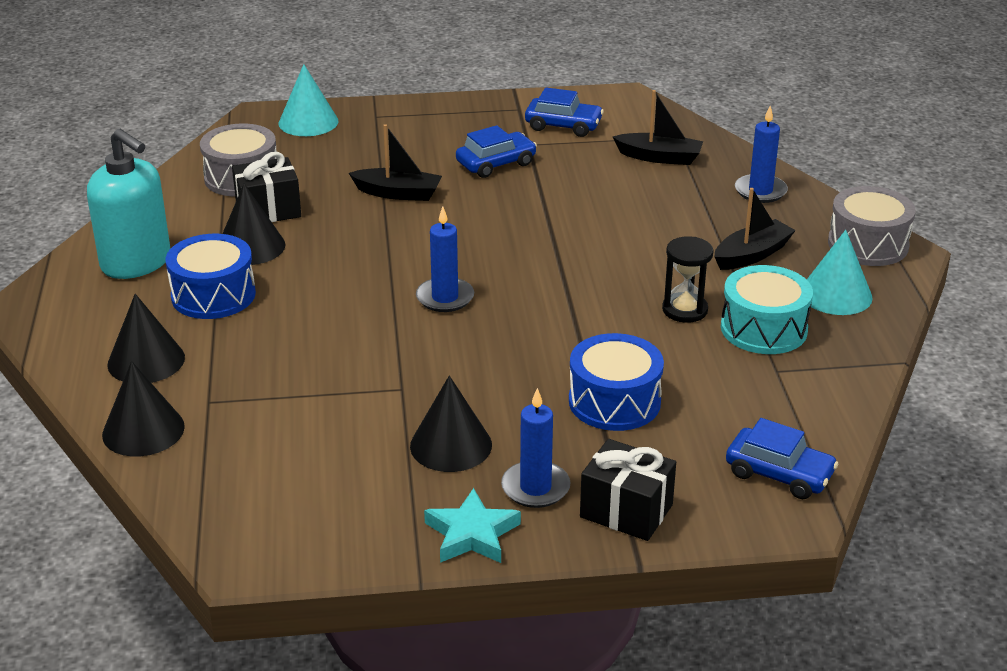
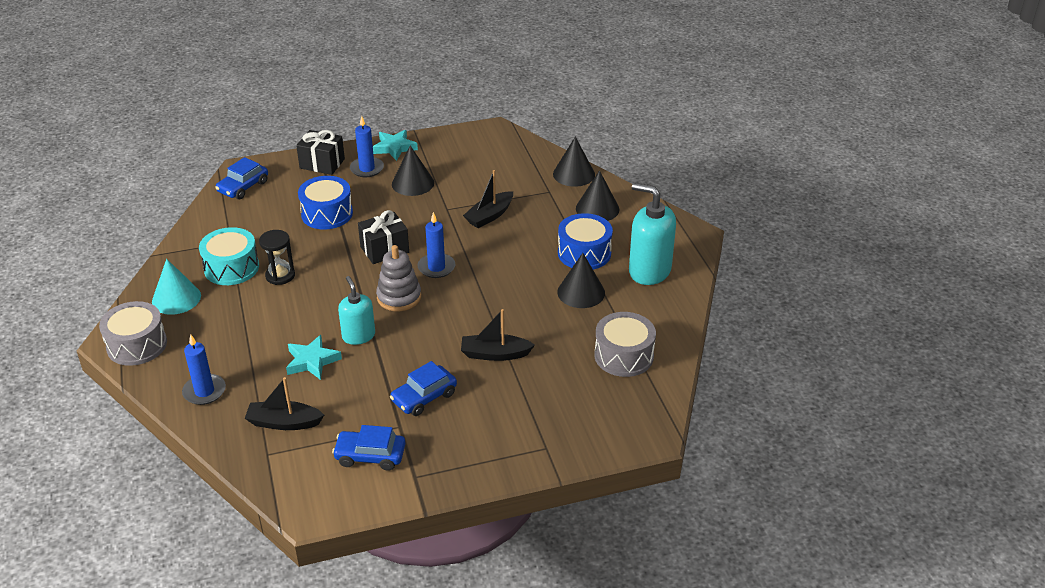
camera: 170 degrees right, 5 degrees up
(268, 210) = (585, 325): black gift -> black gift (384, 249)
(308, 122) = (603, 431): turquoise cone -> none
(508, 265) = (399, 297): none -> grey stacking toy
(569, 227) = (358, 336): none -> turquoise soap dispenser
(630, 207) = (312, 361): none -> turquoise star
(751, 255) = (226, 325): black boat -> black boat (489, 216)
(779, 474) = (243, 187): blue car -> blue car turned 75 degrees counterclockwise

